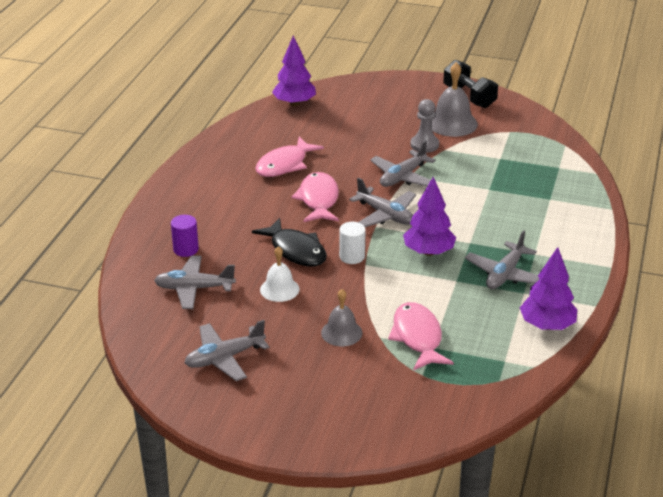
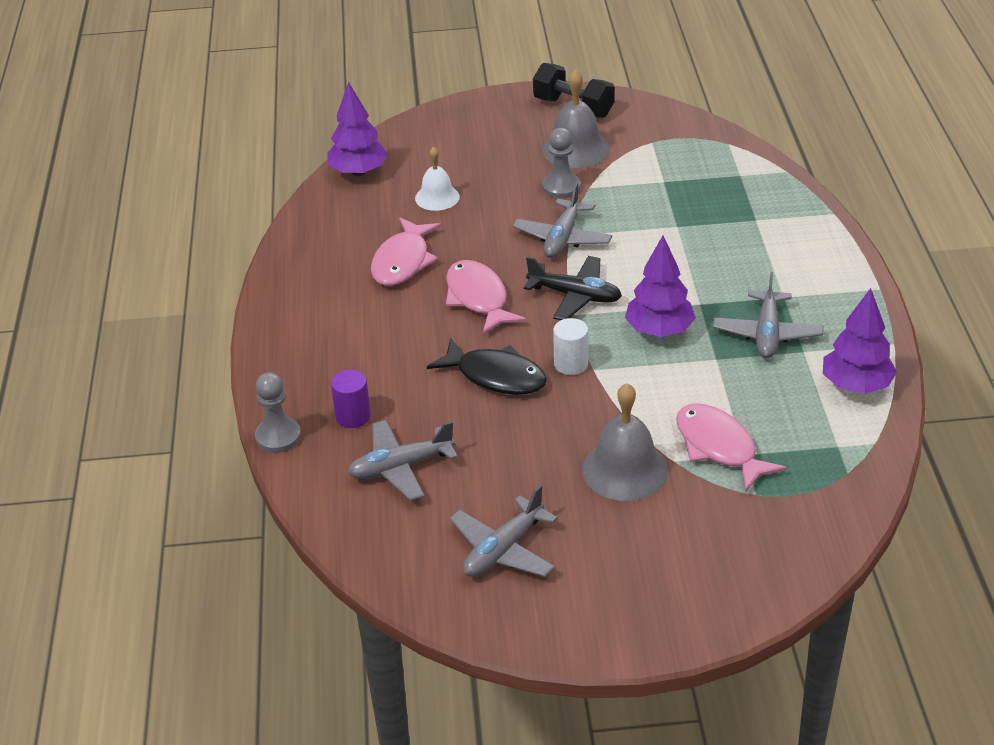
camera: 20 degrees left, 5 degrees up
(130, 248) = (278, 437): none -> grey pawn
(279, 289) = (510, 435): white bell -> white bell (437, 197)
(341, 332) = (625, 470): grey bell -> grey bell, size x1.57
(385, 215) = (575, 296): grey plane -> black plane

